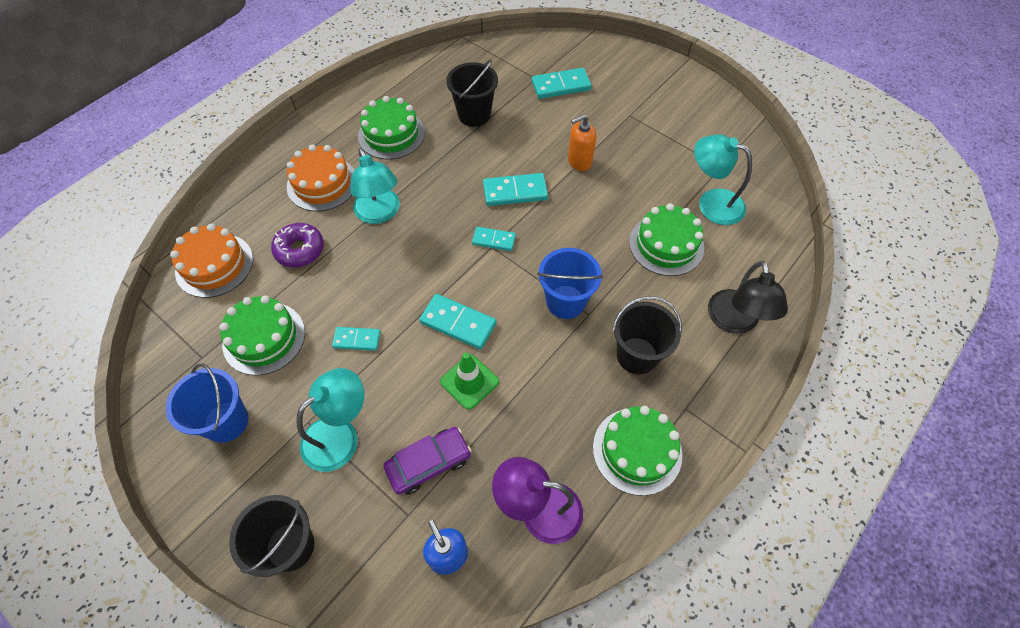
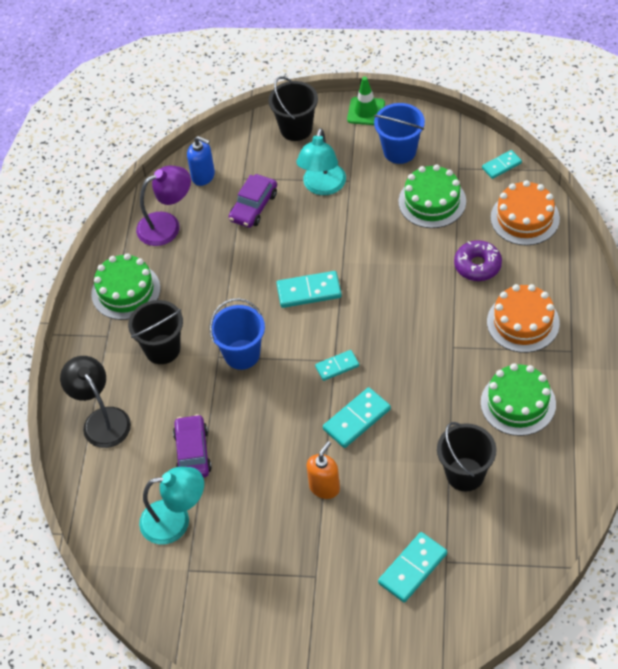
camera: 150 degrees right, 5 degrees down
(357, 339) = (369, 238): turquoise domino -> turquoise domino (501, 166)
(380, 213) = (448, 329): turquoise lamp -> none
(469, 382) = (267, 262): green traffic cone -> green traffic cone (366, 111)
(666, 245) = (193, 452): green cake -> purple car

